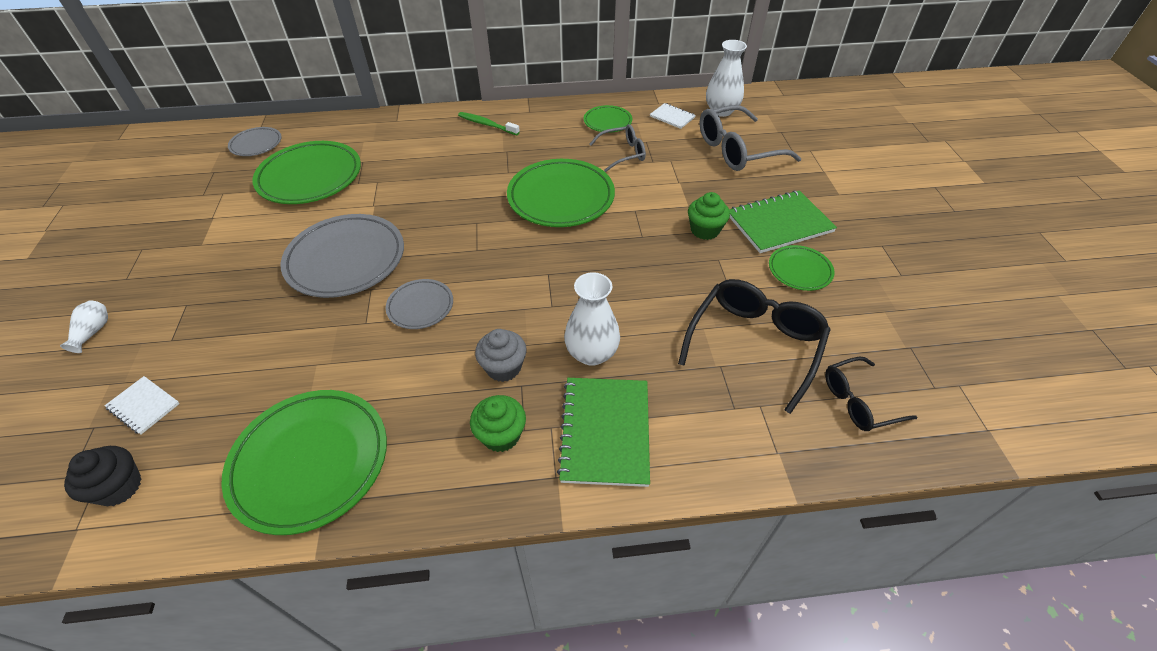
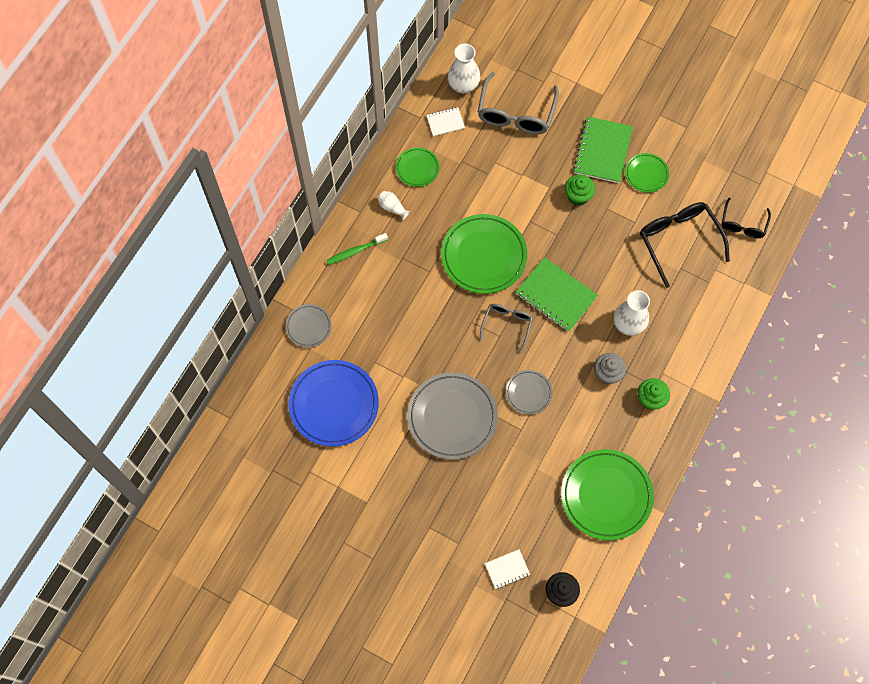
camera: 55 degrees left, 20 degrees up
(93, 332) = (418, 587): white vase -> white vase (392, 207)
(256, 144) = (253, 427): grey plate -> grey plate (308, 327)
(310, 177) = (334, 404): green plate -> blue plate
(605, 432) = (681, 350): green notebook -> green notebook (556, 295)
(622, 153) = (464, 186): grey glasses -> grey glasses (507, 325)

